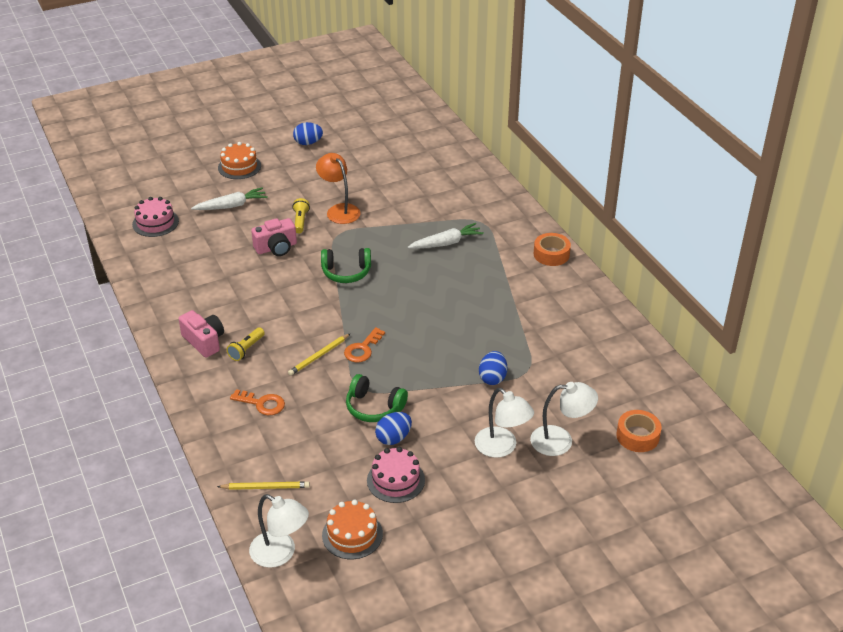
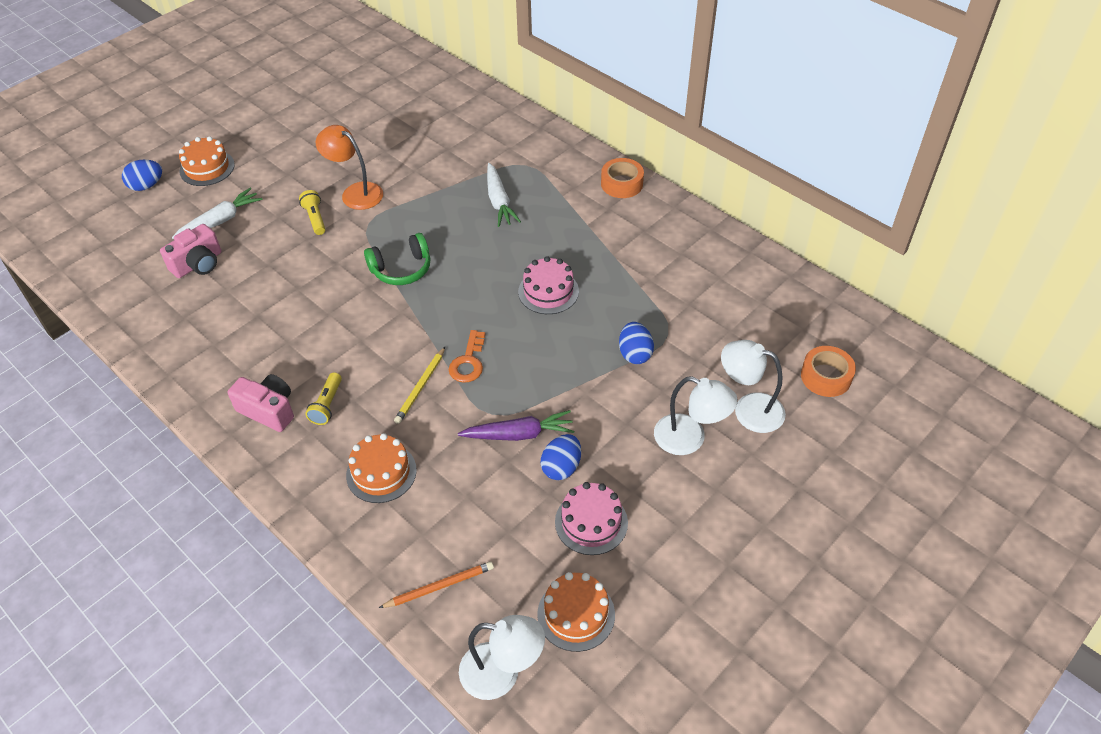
camera: 20 degrees left, 10 degrees up
(155, 223) = (132, 268): pink cake -> pink cake (548, 291)
(262, 404) = (381, 472): orange key -> orange cake
(265, 487) = (439, 586): yellow pencil -> orange pencil
(276, 248) = (302, 260): pink camera -> pink camera (198, 264)
(308, 143) = (278, 118): blue egg -> blue egg (146, 186)
(374, 407) = (519, 434): green headphones -> purple carrot
(446, 243) = (499, 201): white carrot -> white carrot turned 120 degrees clockwise
(560, 441) = (748, 409): white lamp -> white lamp turned 135 degrees counterclockwise

